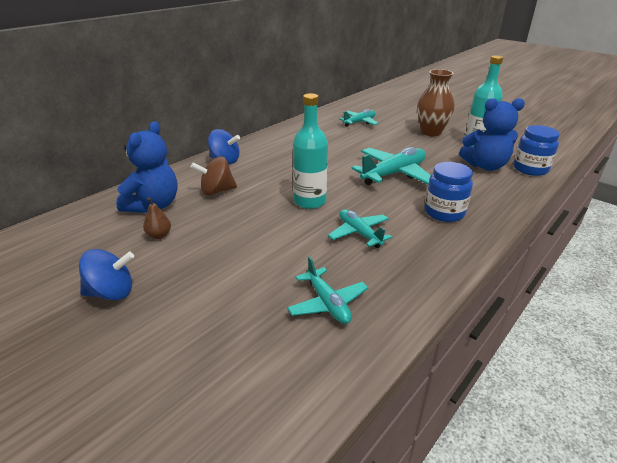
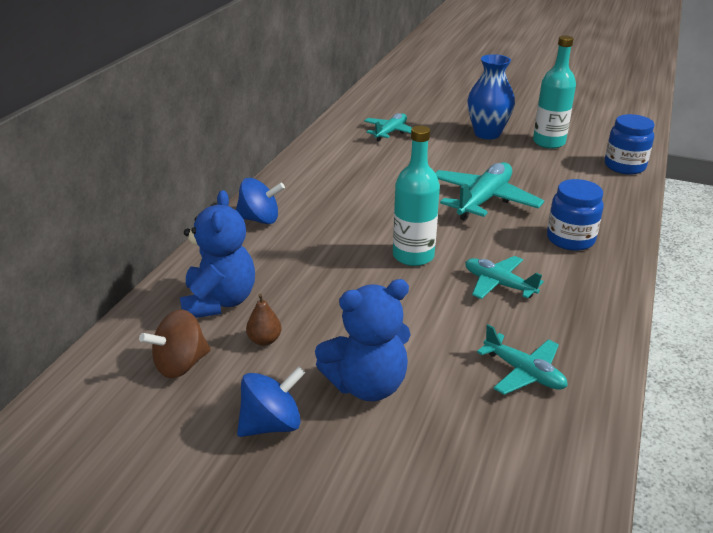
camera: 20 degrees left, 0 degrees up
(216, 191) = (286, 265): brown spinning top -> brown spinning top (180, 365)
(431, 132) = (487, 134): brown vase -> blue vase
(485, 166) = (576, 171): blue teddy bear -> blue teddy bear (367, 385)

